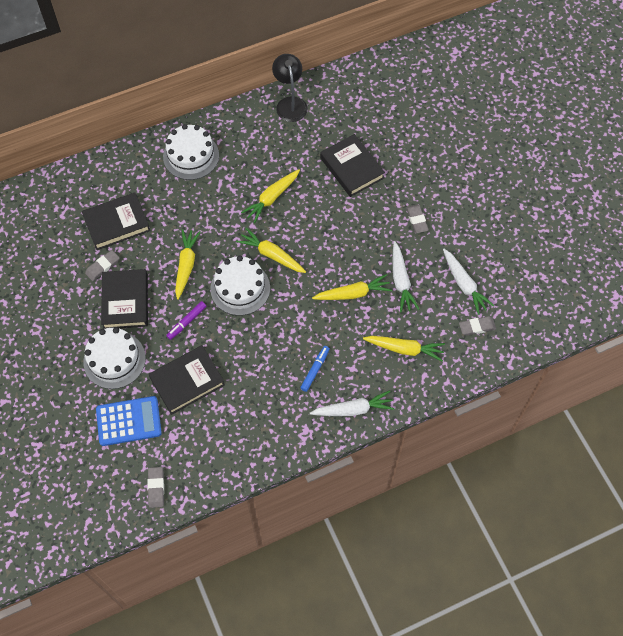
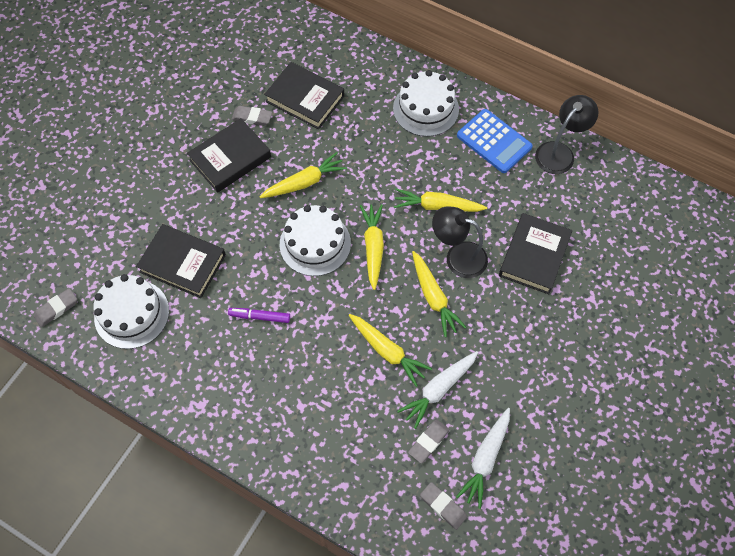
camera: 55 degrees right, 0 degrees up
(114, 360) = (164, 189): white cake -> white cake (131, 314)
(129, 421) = (110, 242): blue calculator -> blue calculator (494, 141)
(187, 322) = (245, 222): purple marker -> purple marker (259, 317)
(315, 370) = (274, 370): blue marker -> none
(318, 210) = (458, 256): none -> black lamp
(353, 409) = (254, 436): white carrot -> none
(404, 349) = (360, 445): yellow carrot -> yellow carrot (433, 297)
(417, 220) = (525, 359): grey eraser -> grey eraser (428, 442)

